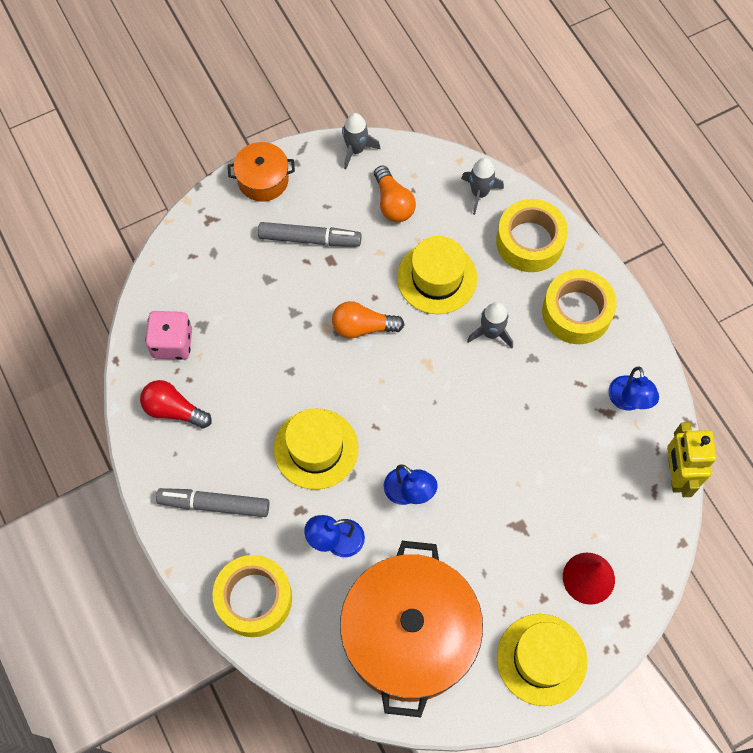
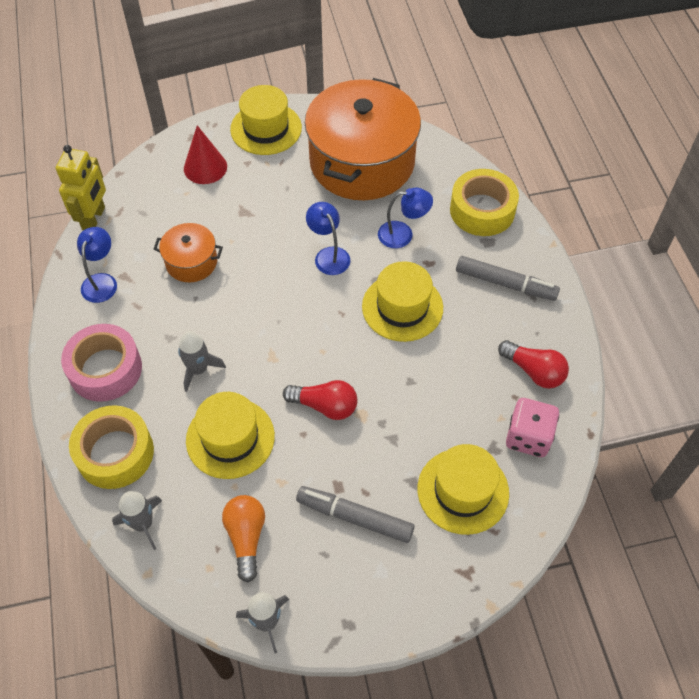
camera: 165 degrees left, 10 degrees down
(223, 282) = (463, 491): none -> yellow hat
(263, 180) = (392, 609): orange pot -> orange pot (191, 262)
(363, 327) = (325, 406): orange light bulb -> red light bulb
(576, 312) = (105, 369): yellow tape -> pink tape

